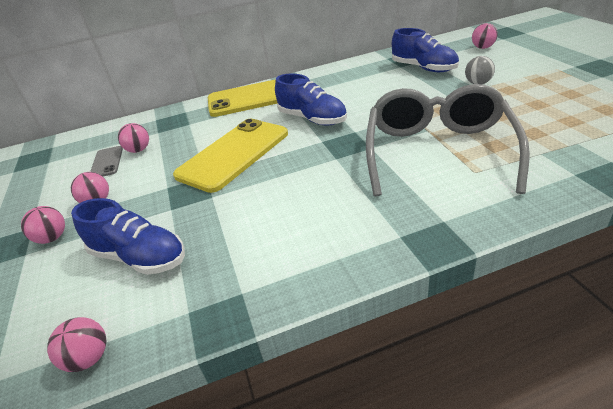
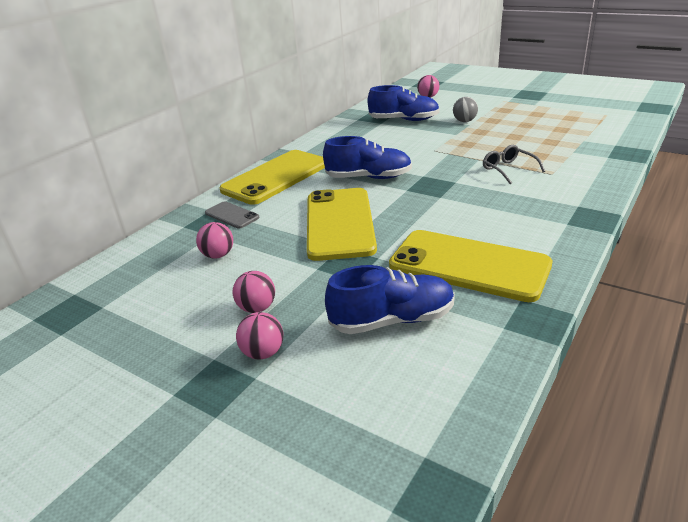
camera: 40 degrees left, 5 degrees down
(89, 358) = (480, 392): pink ball -> none
(106, 162) = (196, 277): grey phone -> grey phone (232, 215)
(255, 237) = (469, 265): none -> yellow phone
(438, 151) = (508, 169): grey glasses -> grey glasses, size x0.41

